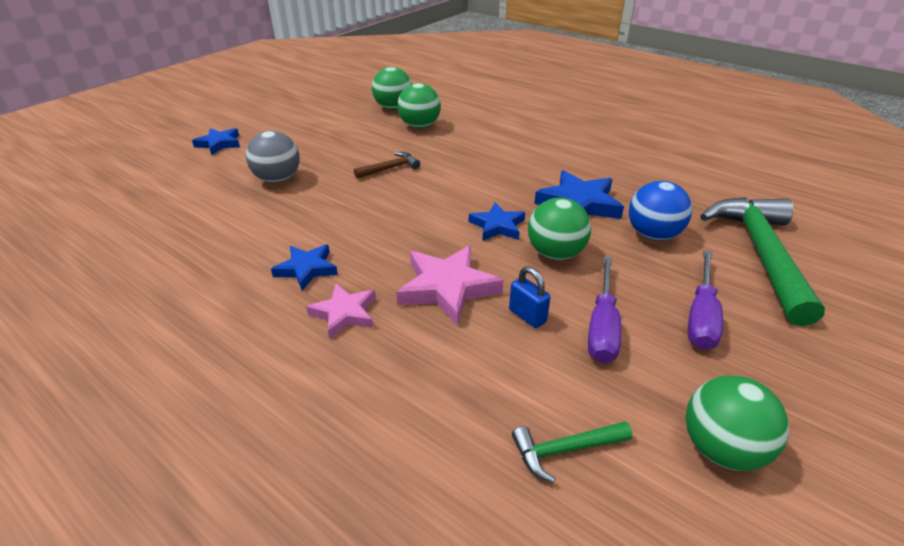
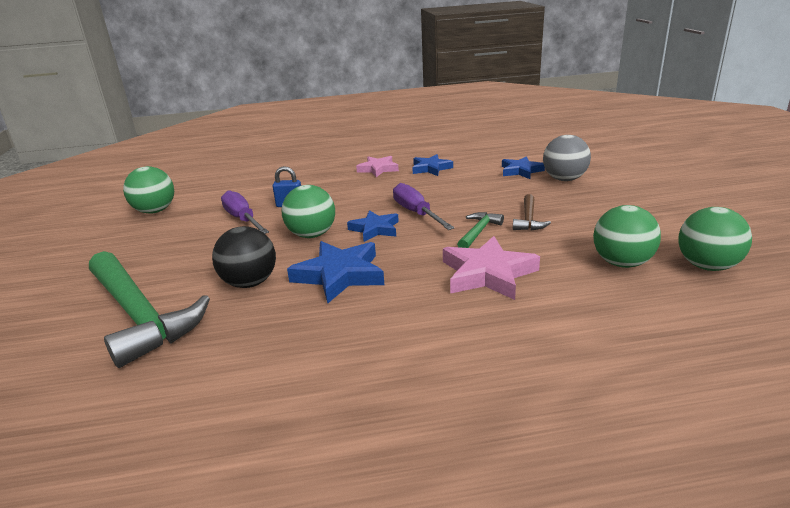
camera: 135 degrees right, 10 degrees down
(219, 144) = (667, 171): blue star -> blue star (521, 171)
(448, 288) = (349, 194): pink star -> pink star (487, 274)
(565, 450) = (226, 185): green hammer -> green hammer (478, 232)
(653, 235) = (250, 283): blue ball -> black ball
(701, 316) = (182, 250): purple screwdriver -> purple screwdriver (416, 213)

